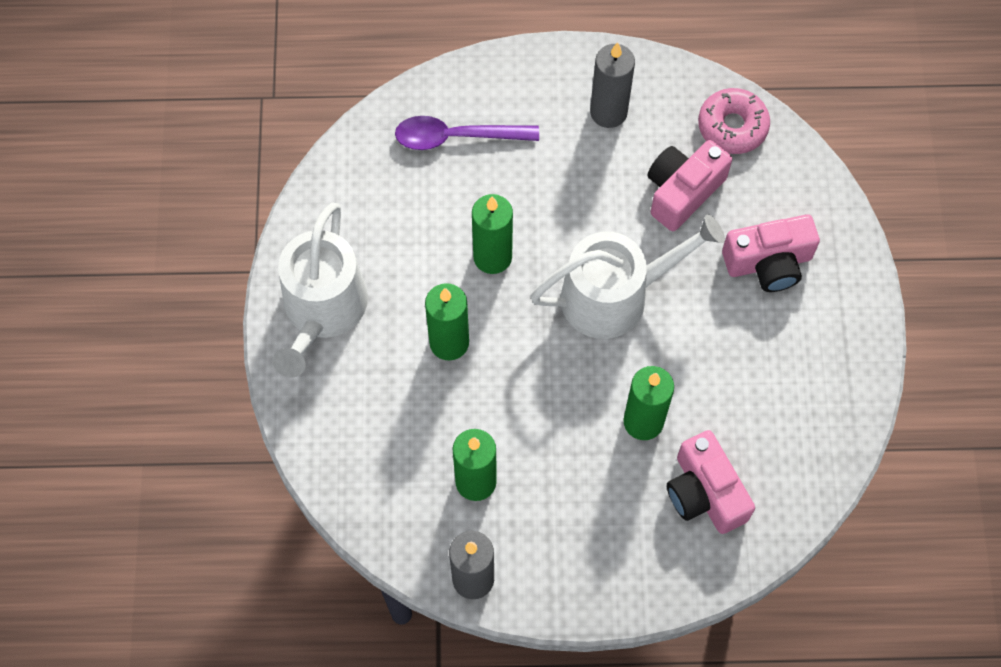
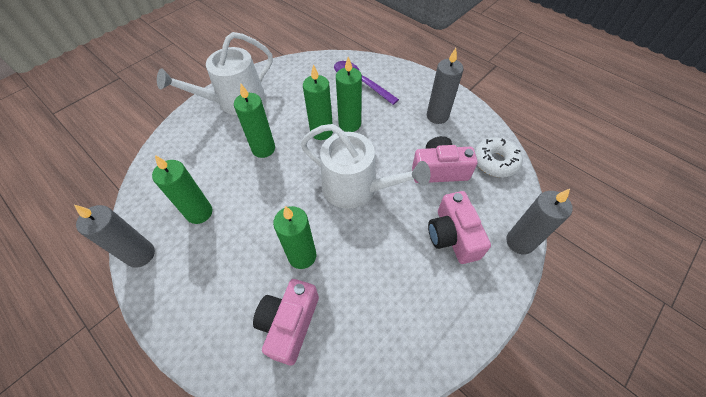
camera: 45 degrees right, 10 degrees down
(515, 216) = (349, 124): none -> green candle
(732, 126) = (495, 162): pink donut -> white donut
(768, 263) = (452, 236): pink camera -> pink camera turned 45 degrees clockwise
(837, 211) = (520, 242): none -> grey candle

